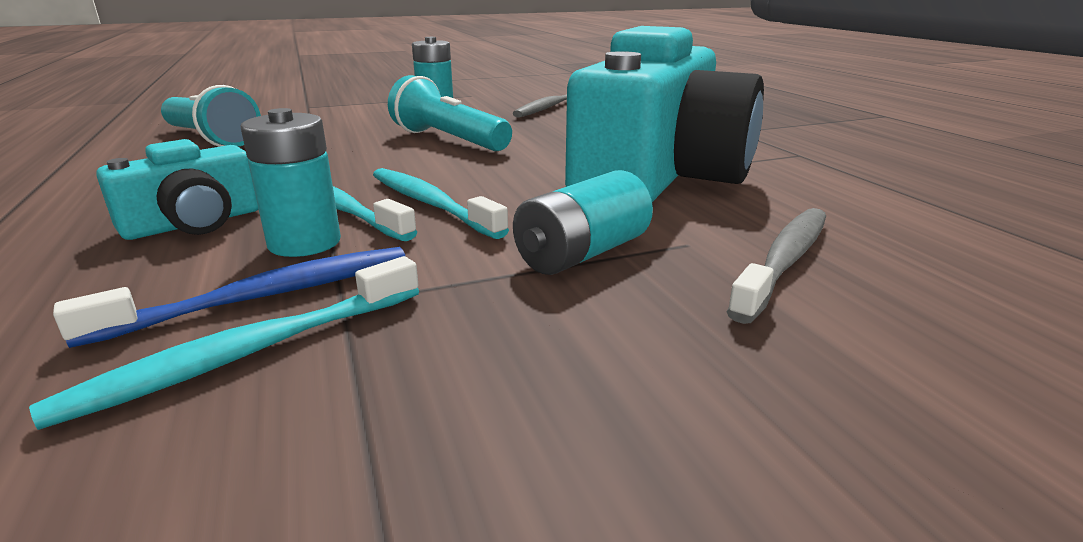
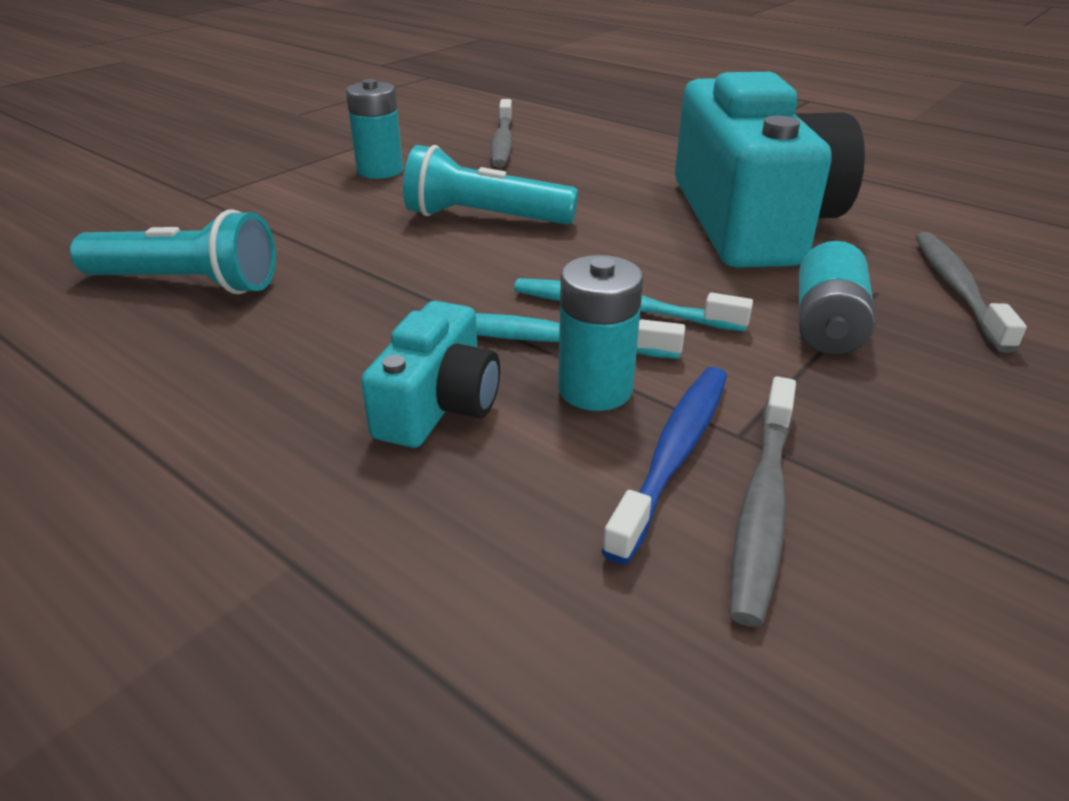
camera: 30 degrees left, 10 degrees up
(248, 353) = (762, 505): turquoise toothbrush -> grey toothbrush

